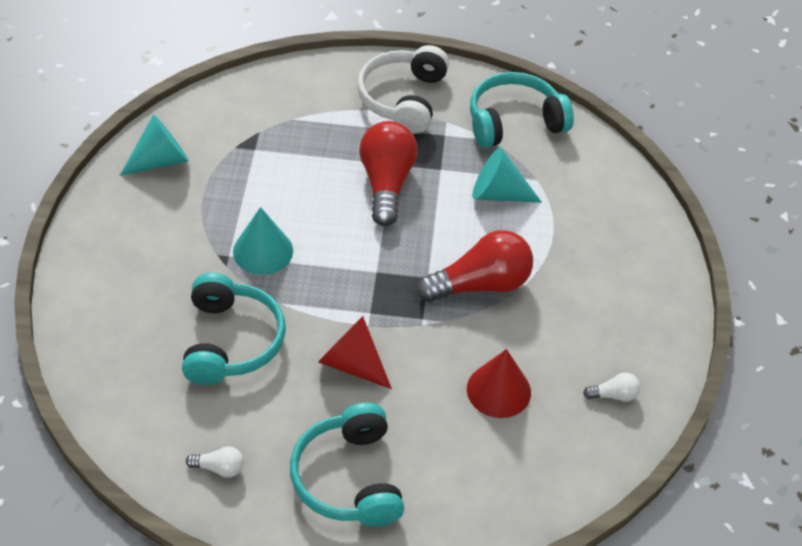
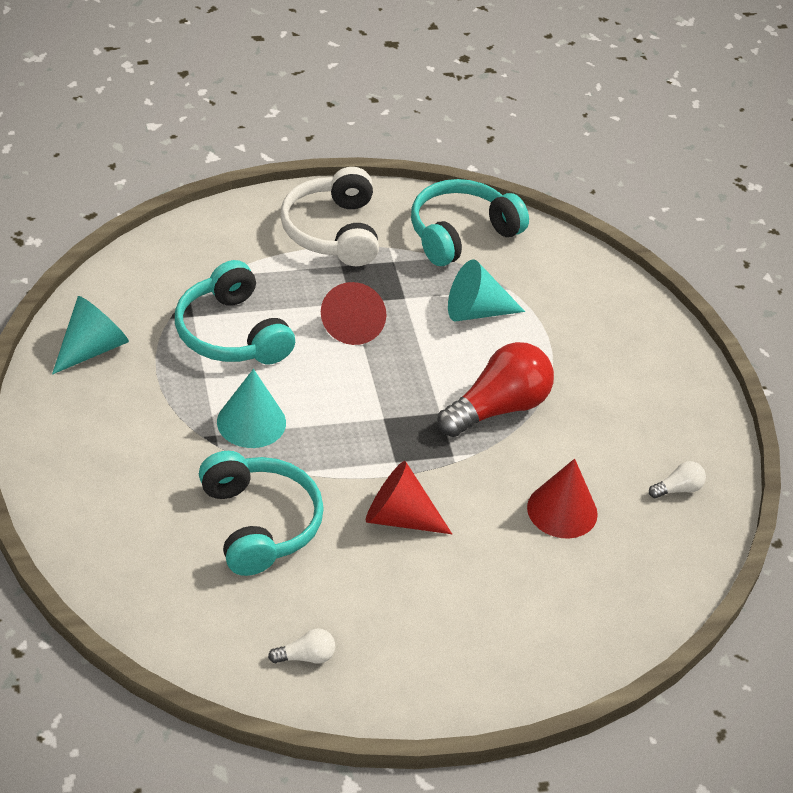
camera: 20 degrees left, 5 degrees down
(349, 478) = (447, 634): turquoise headphones -> turquoise headphones (231, 333)
(386, 183) = (353, 324): red light bulb -> red cone

